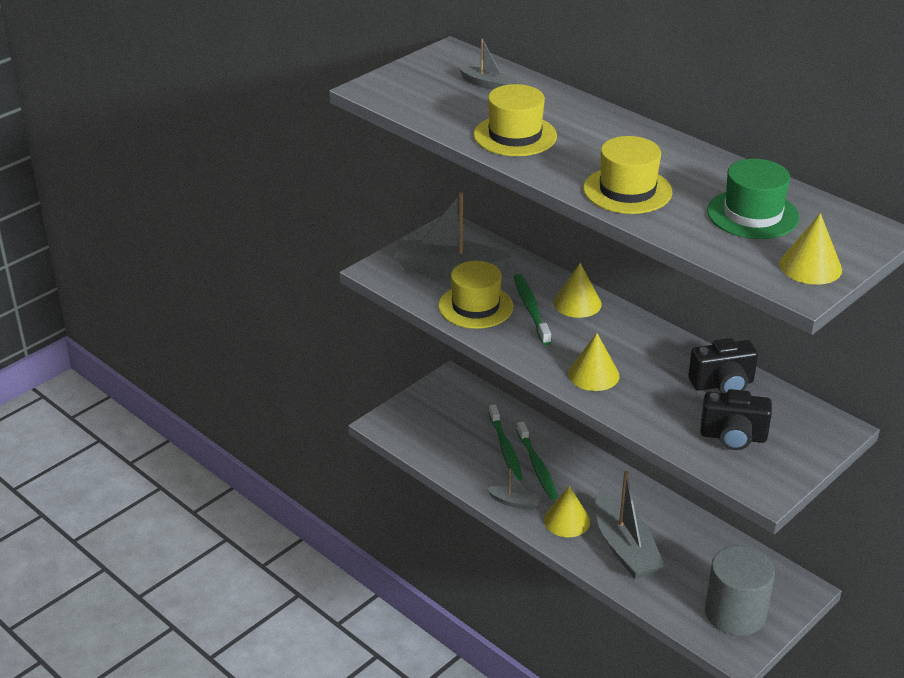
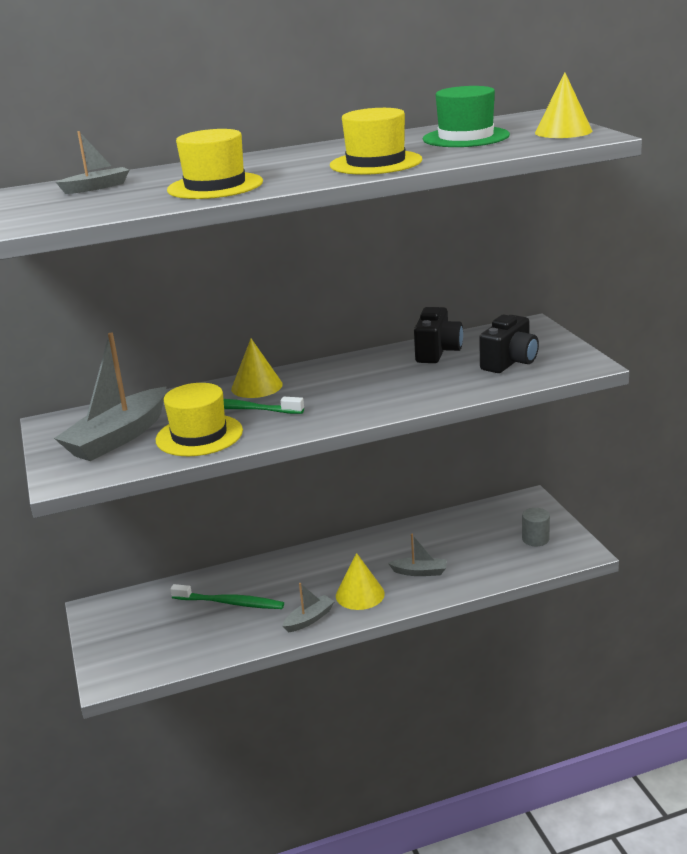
camera: 60 degrees left, 10 degrees down
(537, 466) = (273, 591): green toothbrush -> none
(593, 374) = (370, 401): yellow cone -> none
(625, 548) = (420, 572): grey boat -> grey boat, size x0.49
(735, 613) = (535, 539): grey cylinder -> grey cylinder, size x0.48

